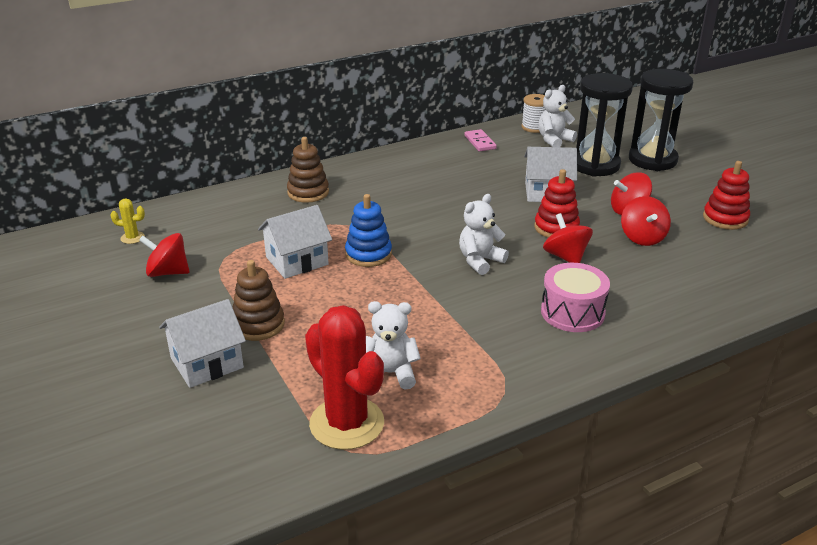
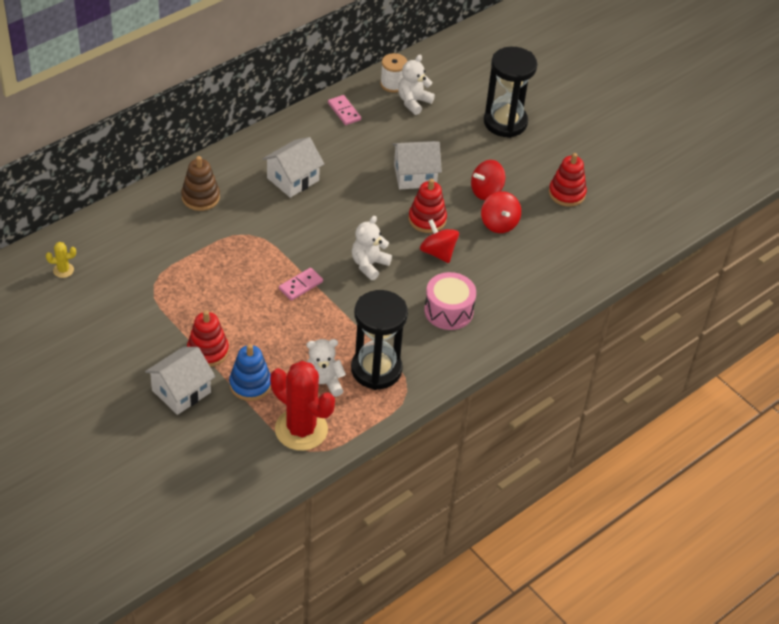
camera: 15 degrees left, 15 degrees up
(168, 272) = (112, 306): red spinning top -> none
(258, 325) = (208, 351): brown stacking toy -> red stacking toy
(297, 261) = (217, 281): white house -> white house (293, 179)
(368, 254) = (275, 267): blue stacking toy -> blue stacking toy (250, 384)
(393, 273) = (301, 285): none -> pink domino
(595, 165) = (454, 135): black hourglass -> black hourglass (376, 369)

